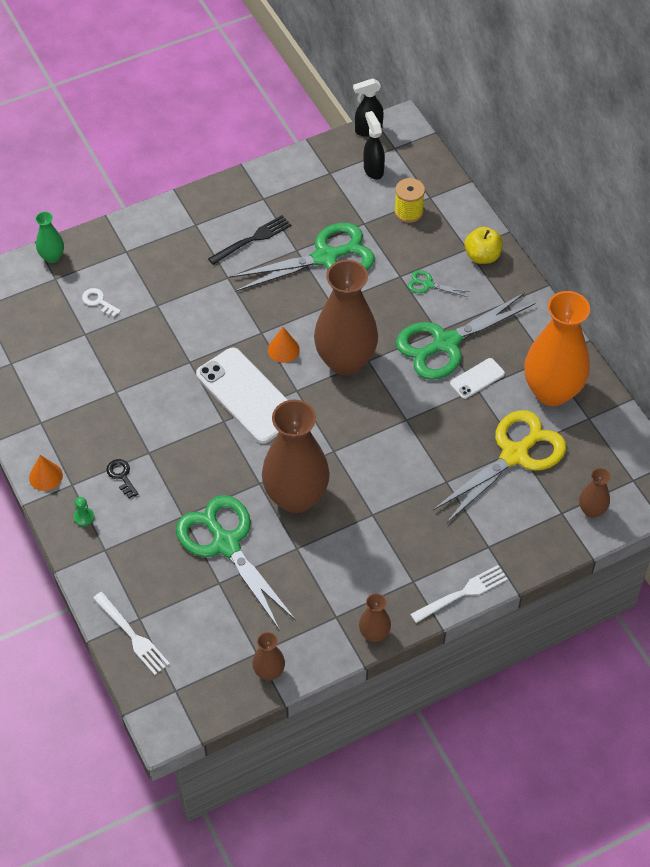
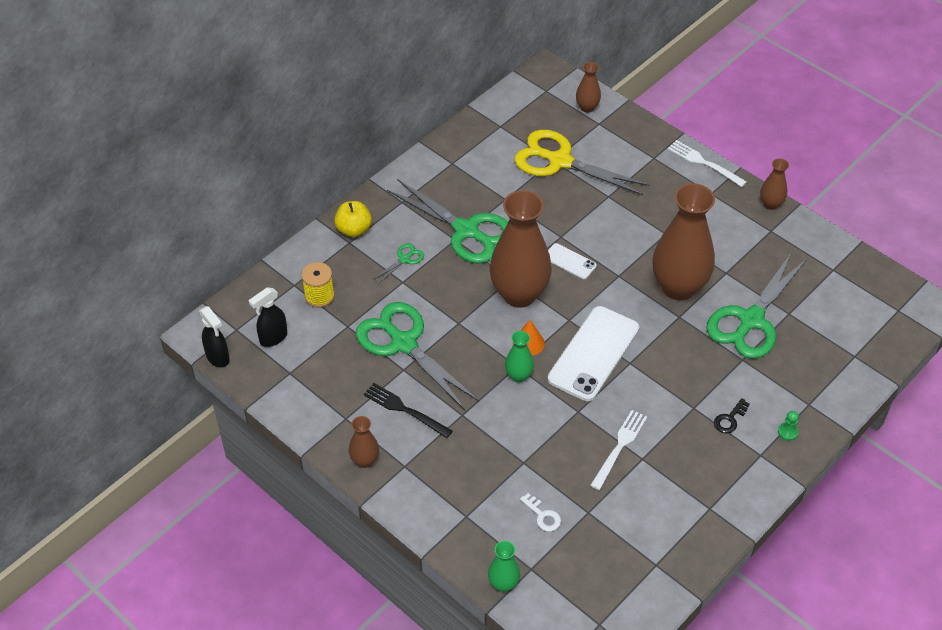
camera: 110 degrees left, 5 degrees down
(45, 476) = (764, 479): orange cone -> none
(98, 301) = (543, 515): white key -> white key turned 60 degrees counterclockwise
(133, 636) = (872, 354): white fork -> white fork (619, 446)
(249, 330) = (518, 376): none -> green vase
(269, 672) = (843, 257): brown vase -> brown vase (365, 460)
(428, 284) = (404, 259): green scissors -> green scissors turned 135 degrees counterclockwise
(477, 378) = (494, 201): white phone -> white phone (569, 261)
(552, 391) = (484, 152): orange vase -> none

